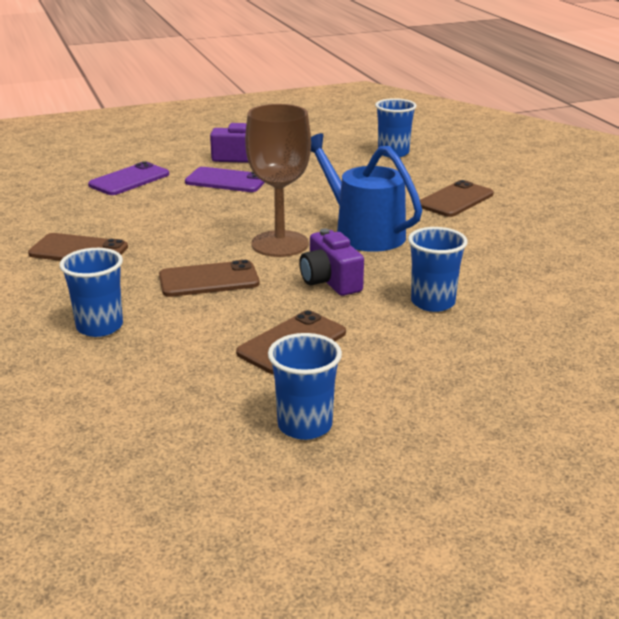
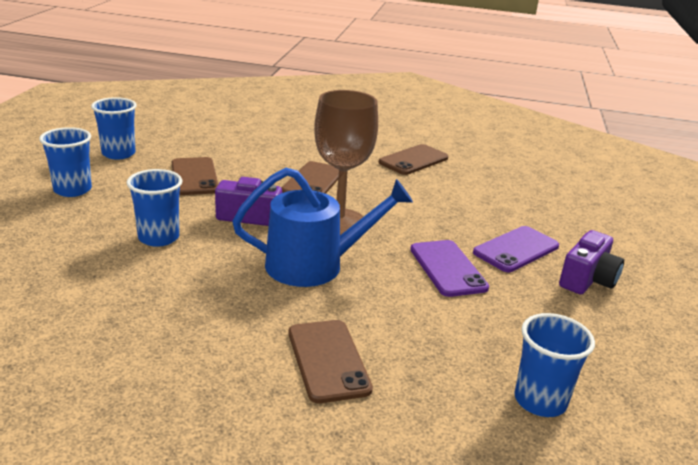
camera: 120 degrees right, 0 degrees up
(99, 327) = (296, 142): blue cup -> blue cup (72, 190)
(129, 180) = (554, 210): purple phone -> purple phone (448, 268)

